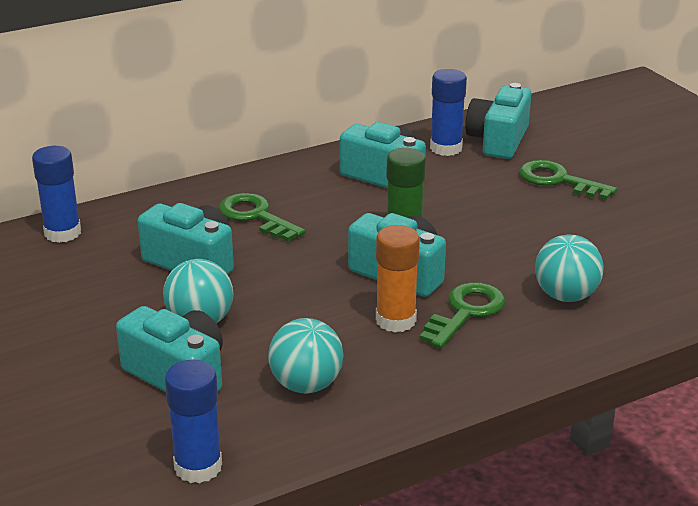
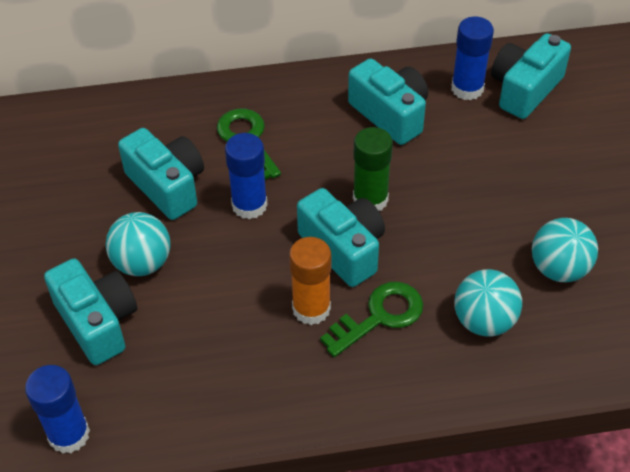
camera: 20 degrees right, 20 degrees up
(63, 233) = (74, 120): blue glue stick -> blue glue stick (249, 205)
(306, 385) = (197, 366): turquoise ball -> turquoise ball (559, 269)
(558, 180) = (556, 161): green key -> none

